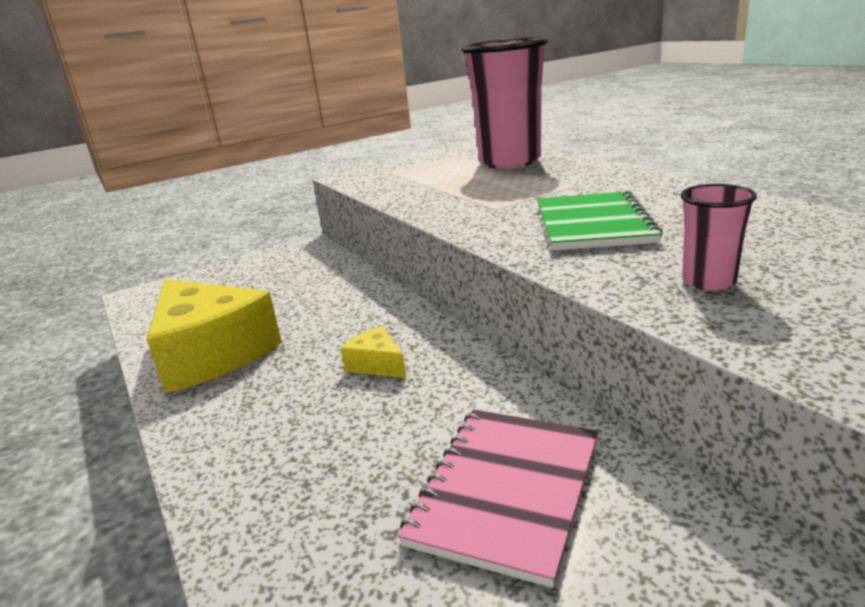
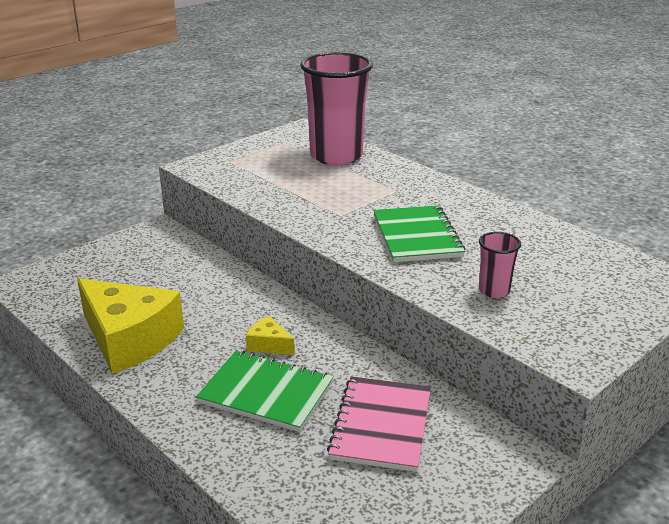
camera: 15 degrees left, 5 degrees up
(346, 428) = (266, 393): none -> green notebook

